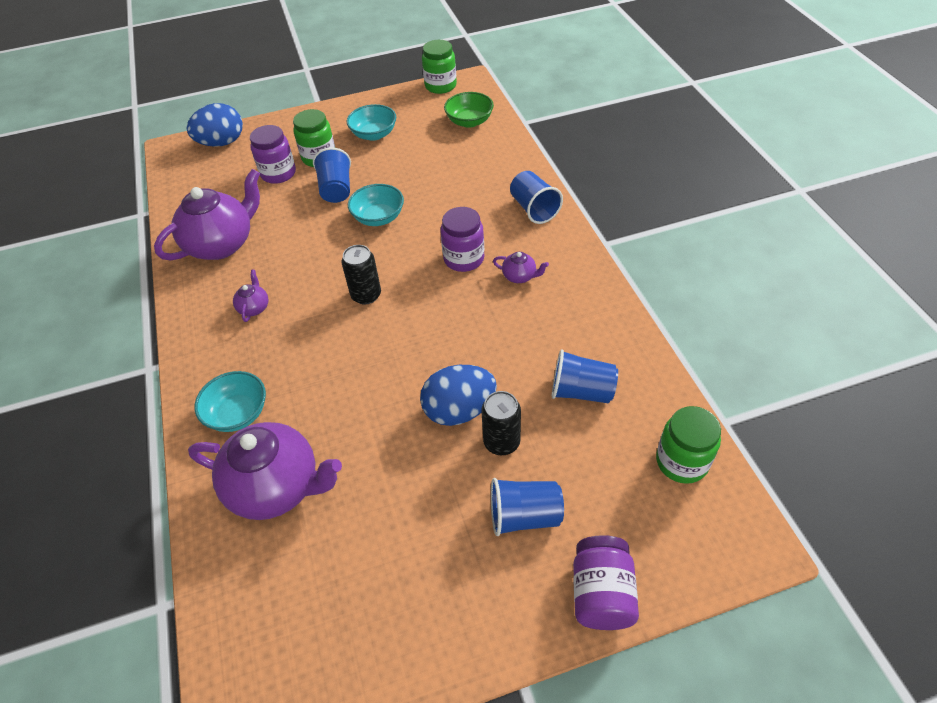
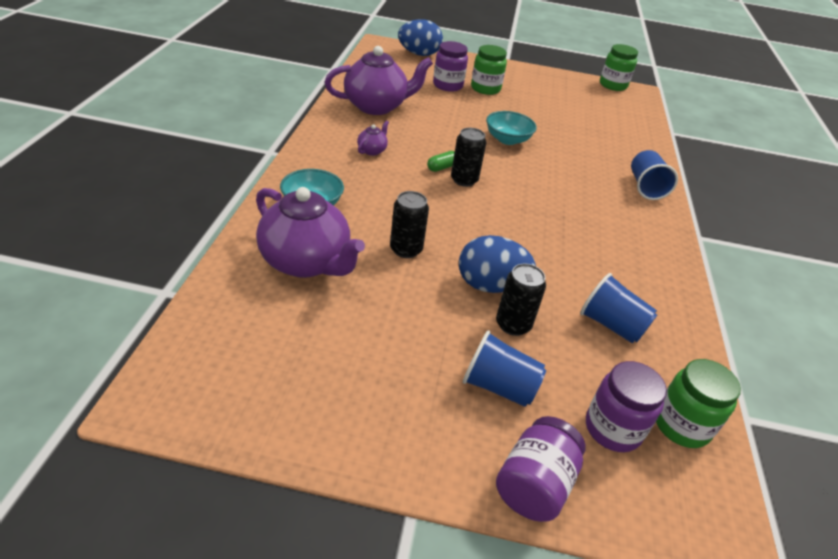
camera: 20 degrees right, 10 degrees down
(336, 189) = (485, 111): blue cup -> none
(336, 291) = (442, 167): none -> green capsule
(361, 414) = (406, 249): none -> black can
(374, 134) = (538, 92): turquoise bowl -> none
(464, 259) = (561, 192): purple jar -> purple jar (612, 429)
(469, 121) = (623, 114): green bowl -> none
(520, 276) = (604, 224): purple teapot -> none

